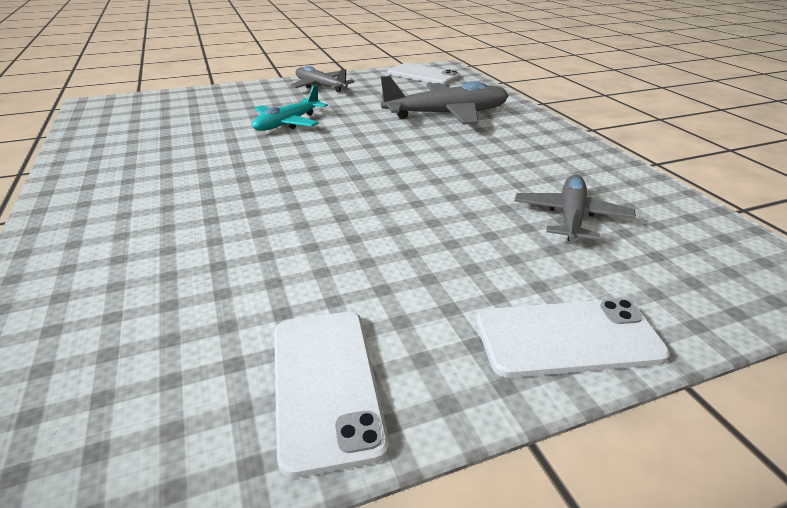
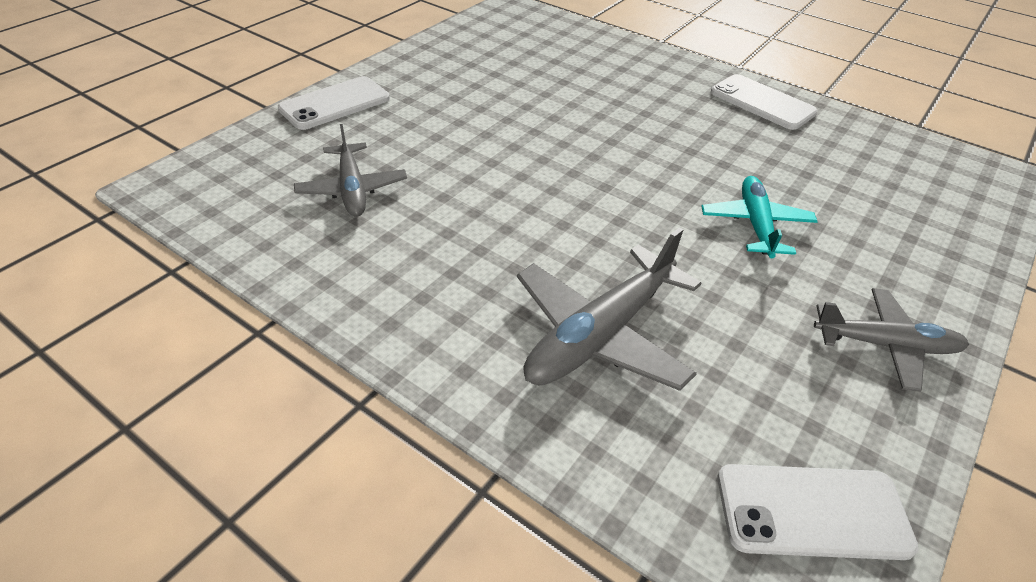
camera: 145 degrees right, 10 degrees up
(326, 384) = (441, 58): white phone -> white phone (762, 102)

